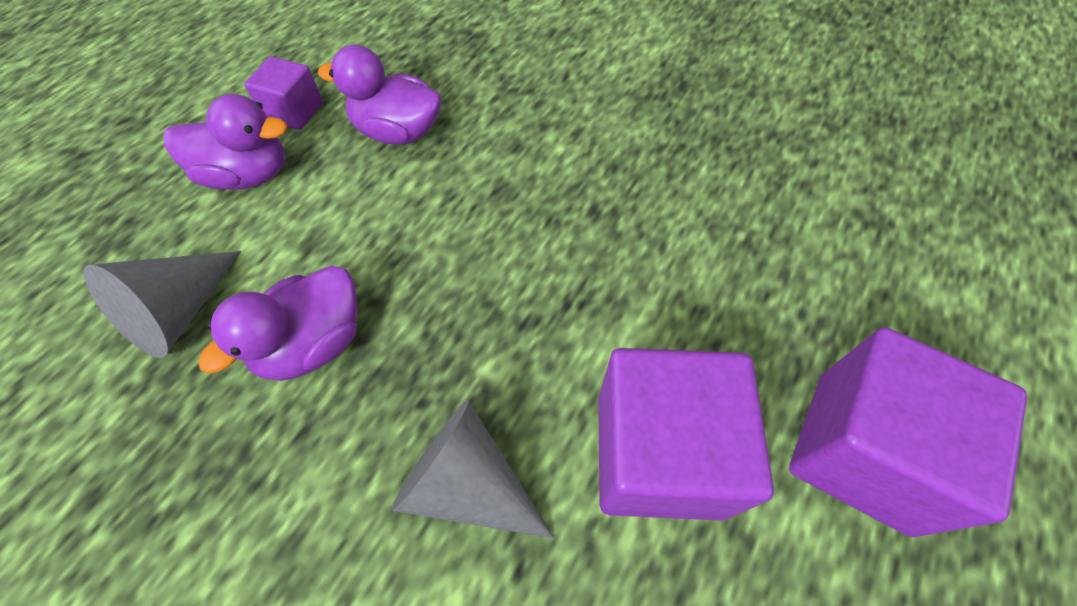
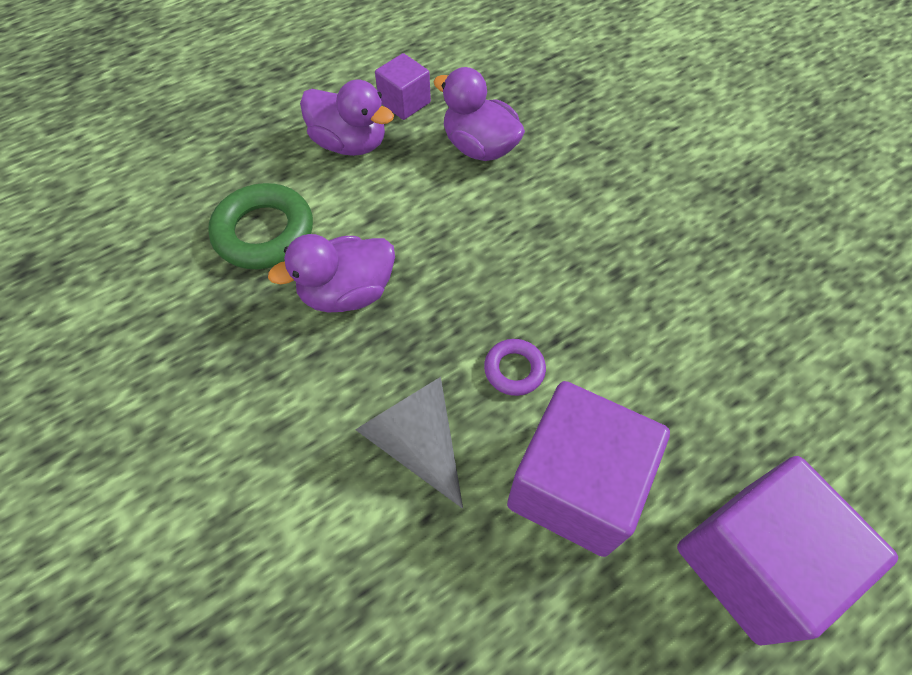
camera: 25 degrees right, 0 degrees up
(180, 312) = (264, 232): grey cone -> green ring
(539, 353) = (514, 370): none -> purple ring

